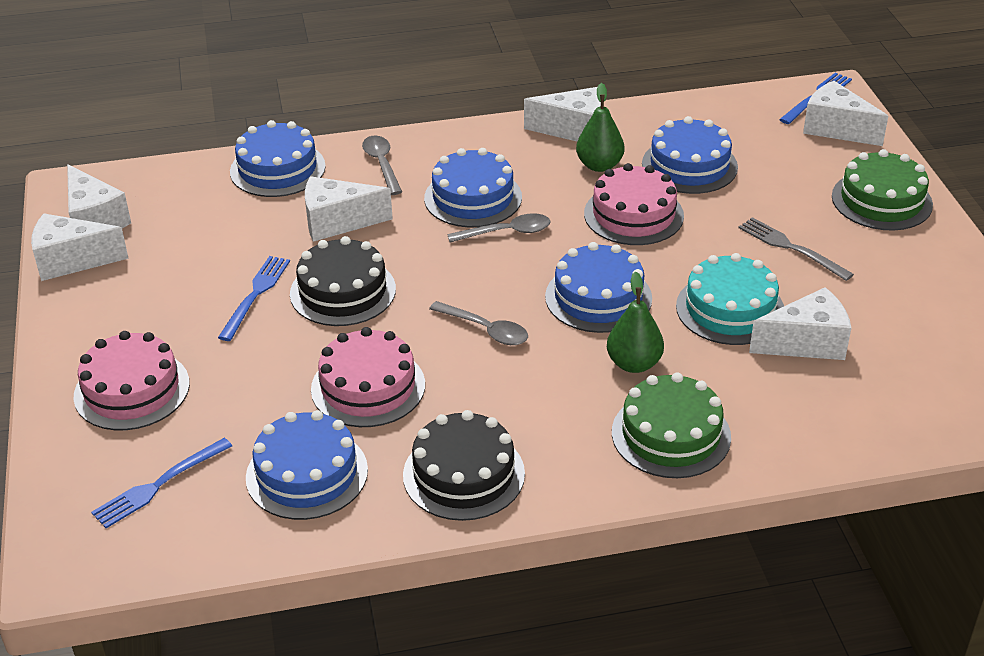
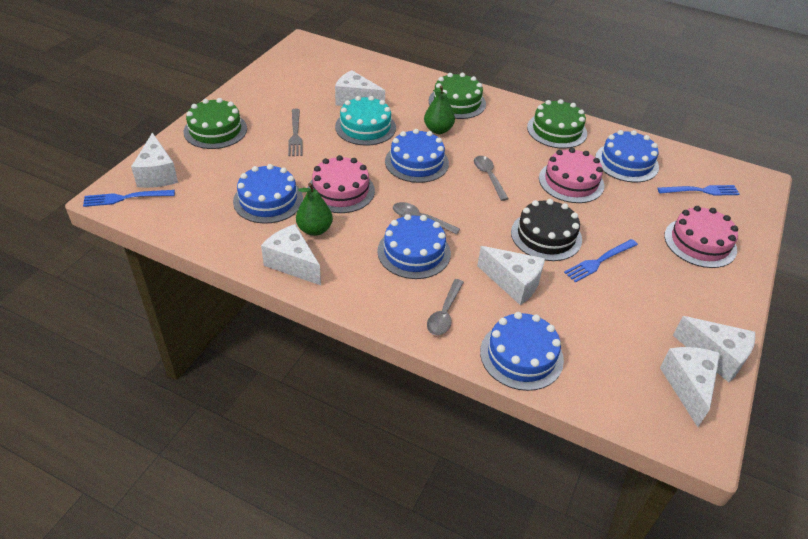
camera: 145 degrees left, 5 degrees up
(464, 474) = (556, 130): black cake -> green cake

